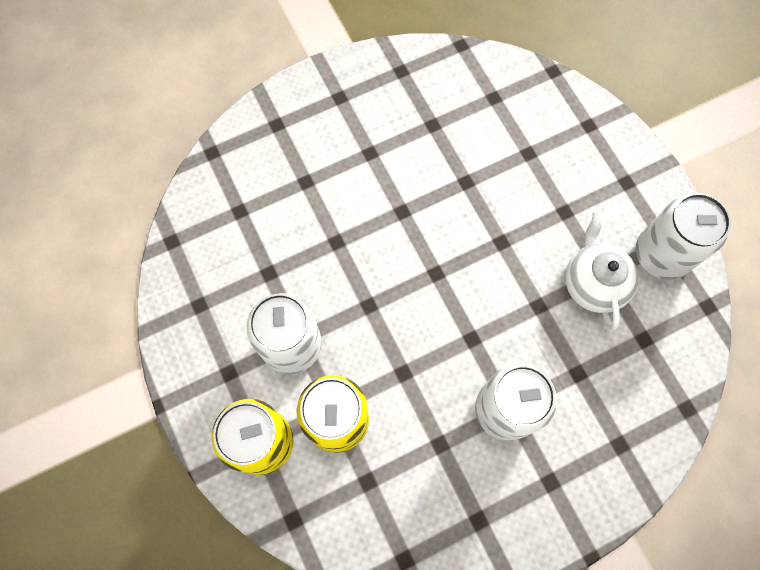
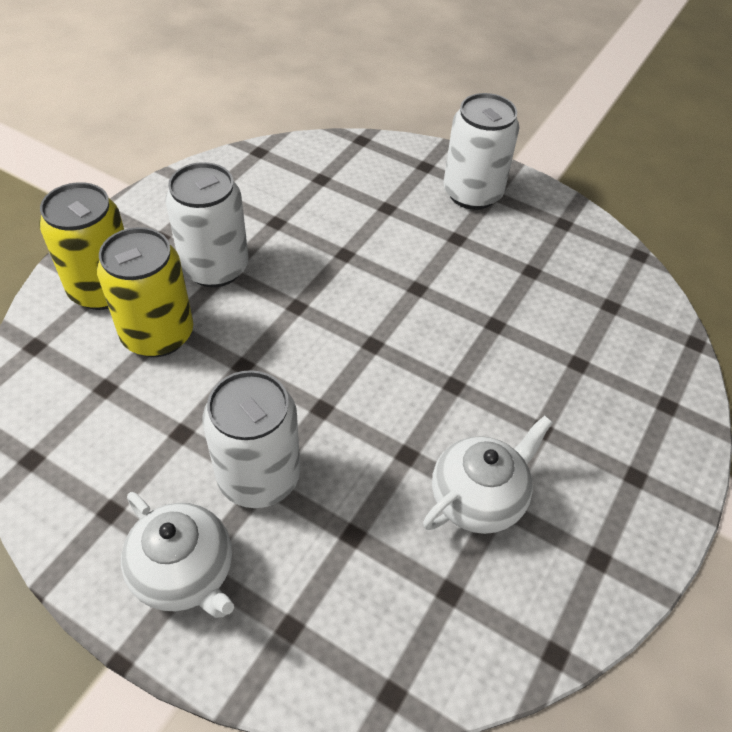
camera: 55 degrees right, 20 degrees down
(551, 491) = (185, 573): none -> white teapot
(661, 254) = (578, 559): white can -> white can (472, 193)

